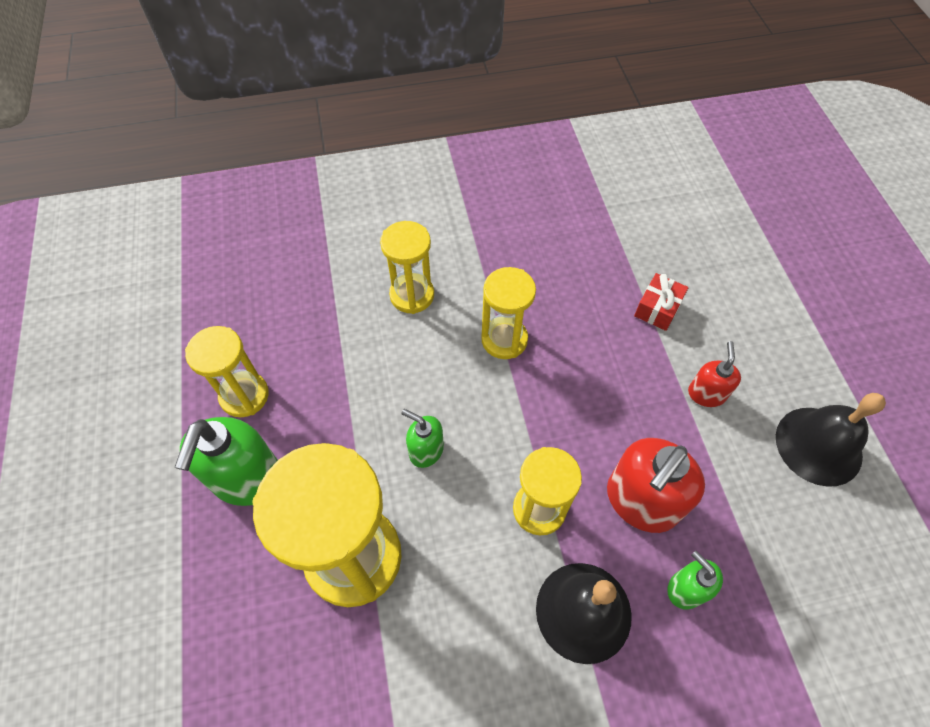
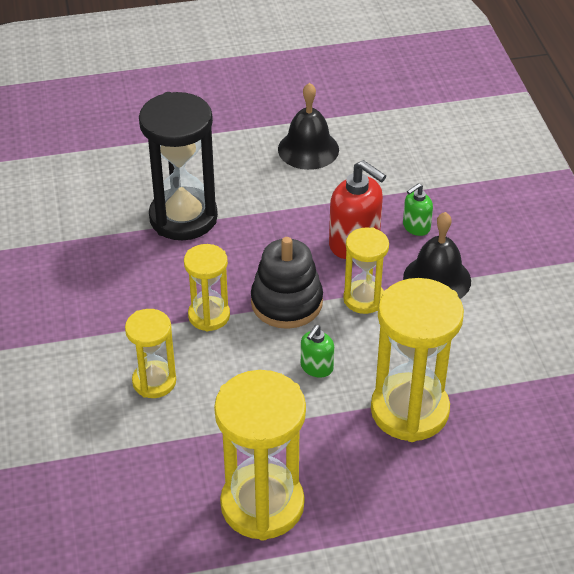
camera: 90 degrees left, 15 degrees down
(244, 395) = (262, 505): yellow hourglass -> yellow hourglass, size x1.75
(247, 479) = (346, 491): green soap dispenser -> none
(528, 418) = (286, 302): none -> black stacking toy
(657, 308) = (183, 217): red gift -> black hourglass
(706, 393) = (265, 199): red soap dispenser -> none

